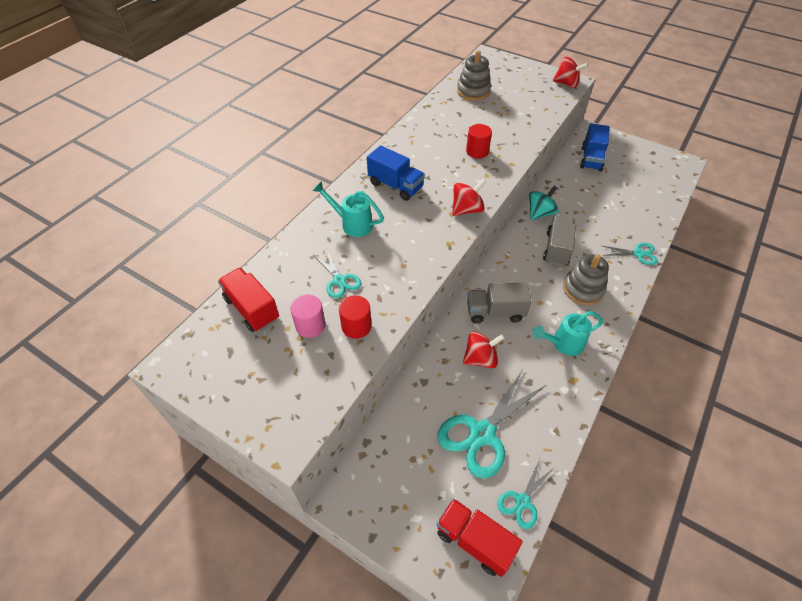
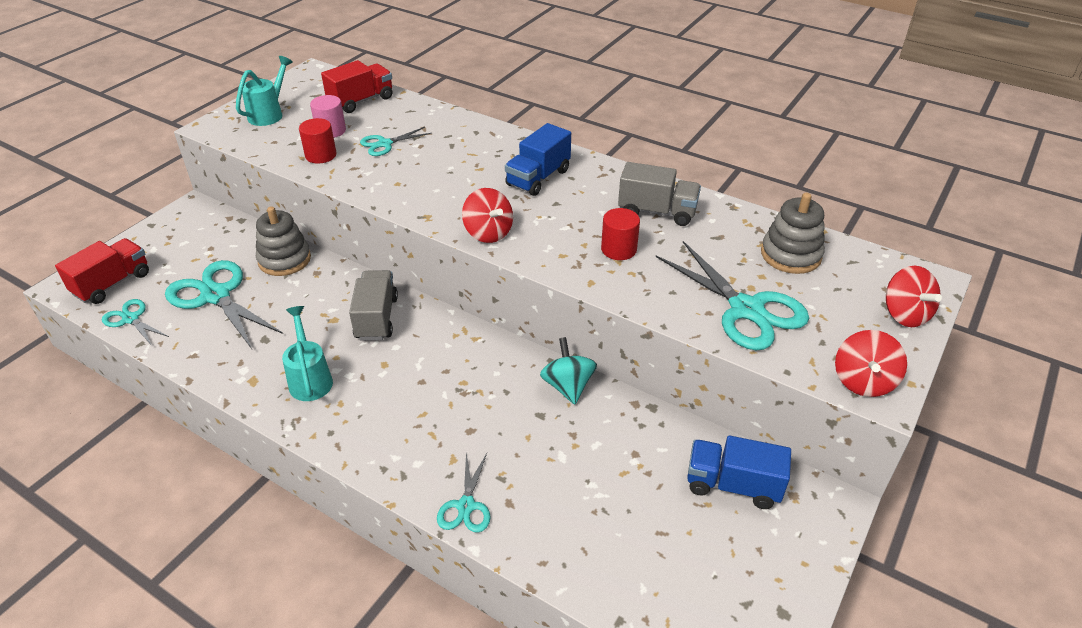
camera: 90 degrees right, 10 degrees down
(352, 224) = (470, 149): turquoise watering can -> turquoise watering can (269, 114)
(480, 358) = (310, 301): red spinning top -> red spinning top (904, 314)
(523, 110) = (746, 309): none -> turquoise scissors
(540, 213) = (568, 386): turquoise spinning top -> turquoise spinning top turned 150 degrees counterclockwise
(557, 249) = (486, 396): grey truck -> grey truck (657, 212)
(583, 289) = (399, 415): grey stacking toy -> grey stacking toy (284, 260)

